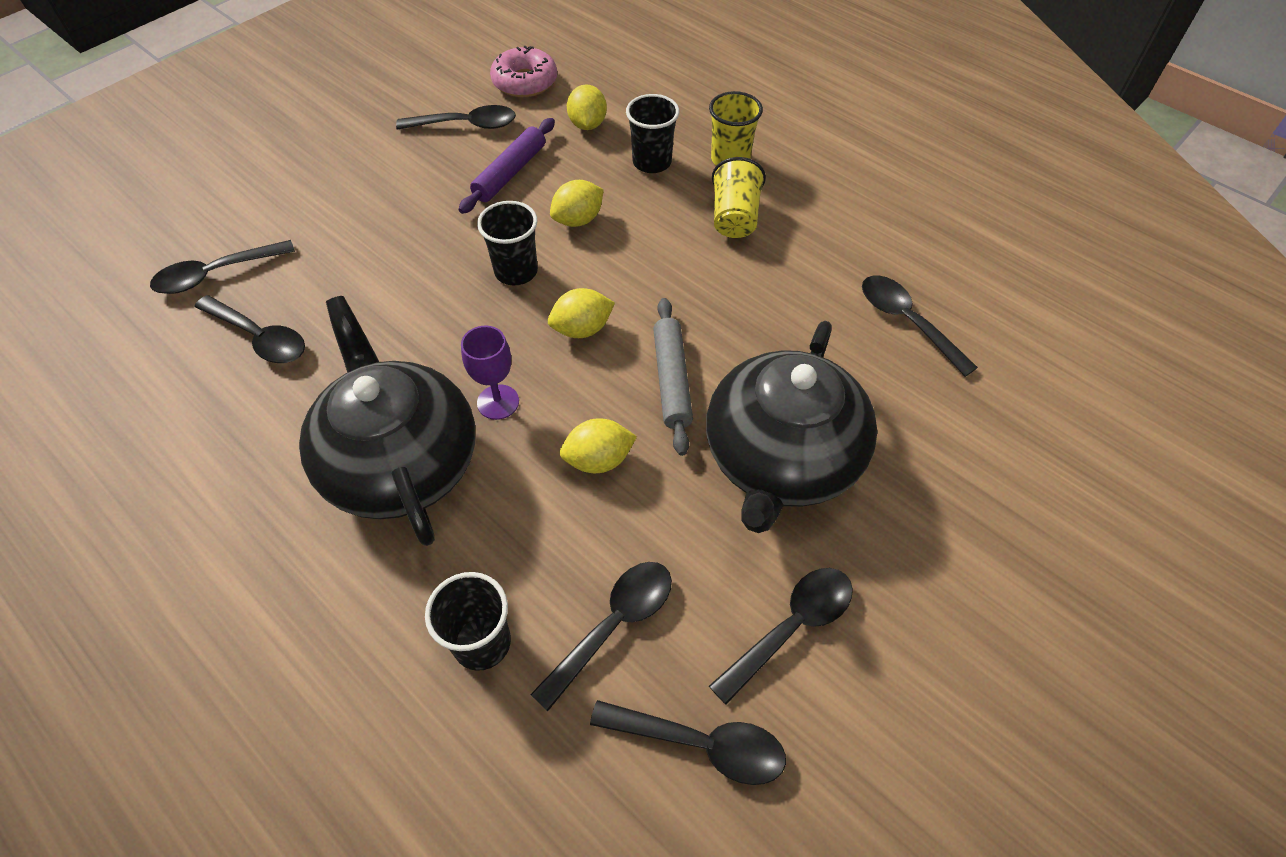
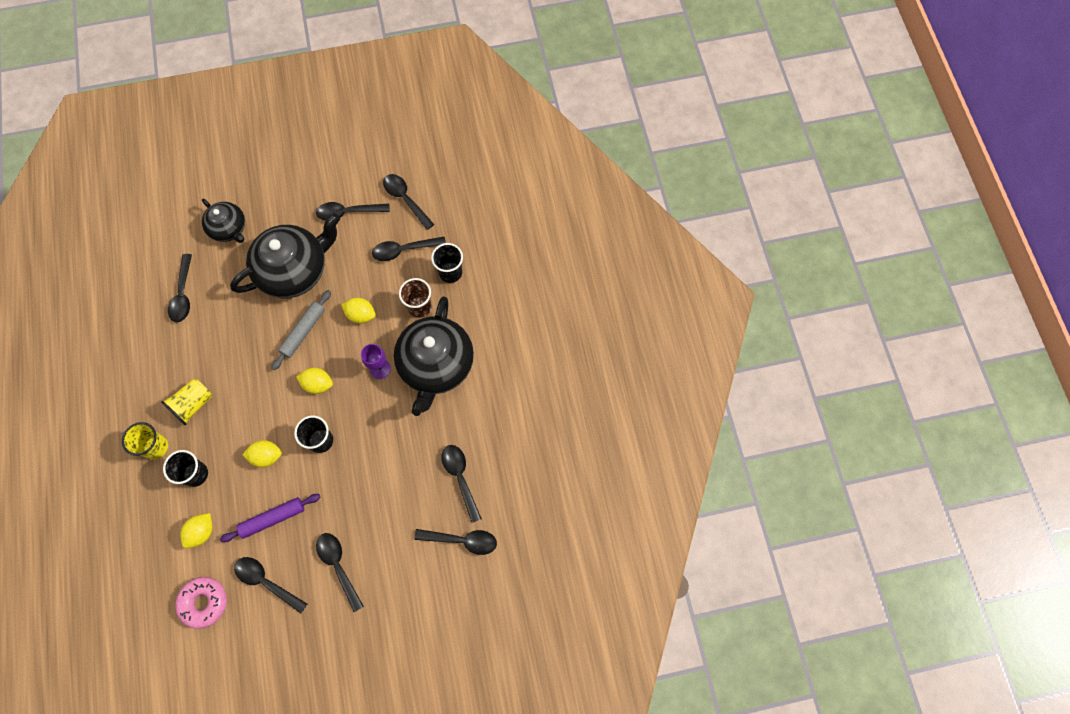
camera: 145 degrees left, 15 degrees up
(383, 174) = (338, 566): none -> black spoon
(500, 538) = (419, 307): none -> brown cup
(962, 453) = (229, 228): none -> black teapot

